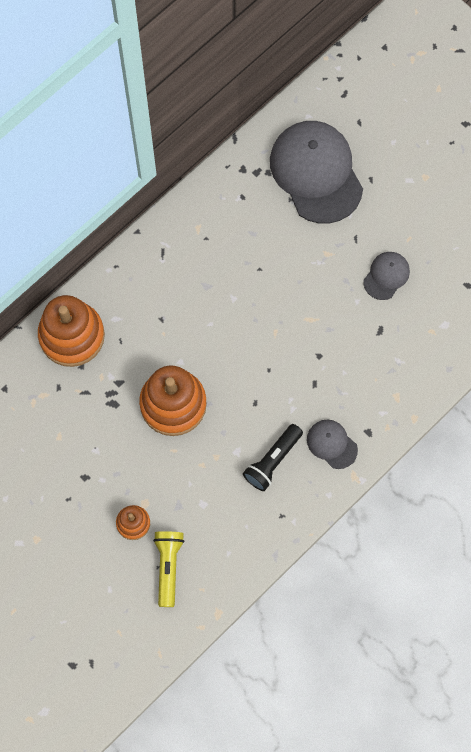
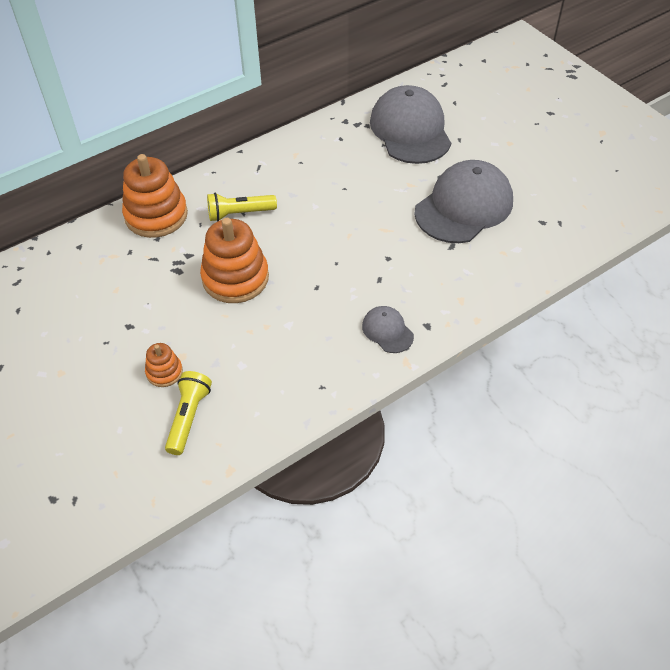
camera: 10 degrees right, 20 degrees down
(157, 320) = (239, 213): none -> yellow flashlight
(272, 461) = (323, 337): black flashlight -> none
(386, 276) = (464, 206): grey cap -> grey cap, size x2.14

